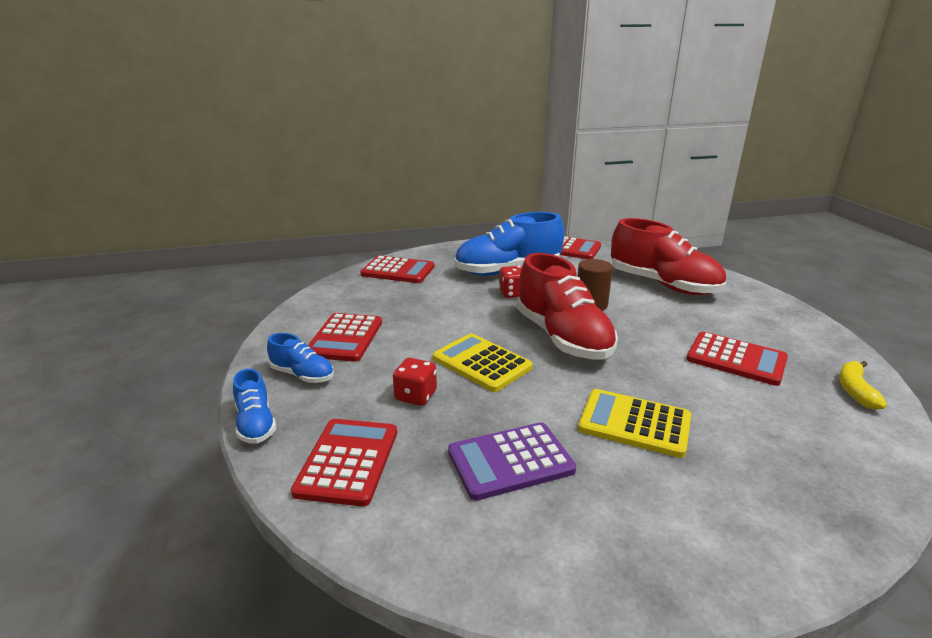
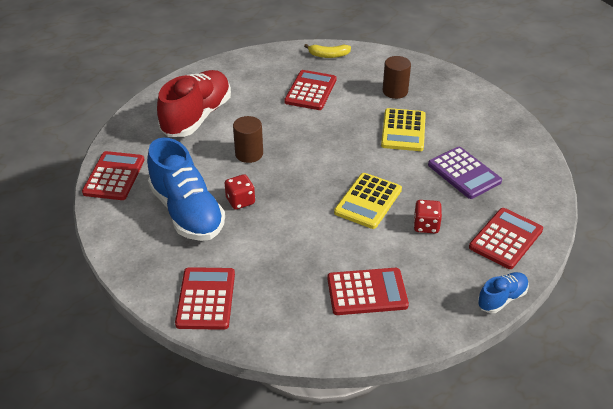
camera: 105 degrees left, 15 degrees up
(302, 375) = (433, 298): blue shoe -> none
(348, 461) = (505, 239): red calculator -> red calculator turned 135 degrees clockwise
(562, 337) = (312, 165): red shoe -> none
(756, 440) = (395, 91): none -> brown cylinder

